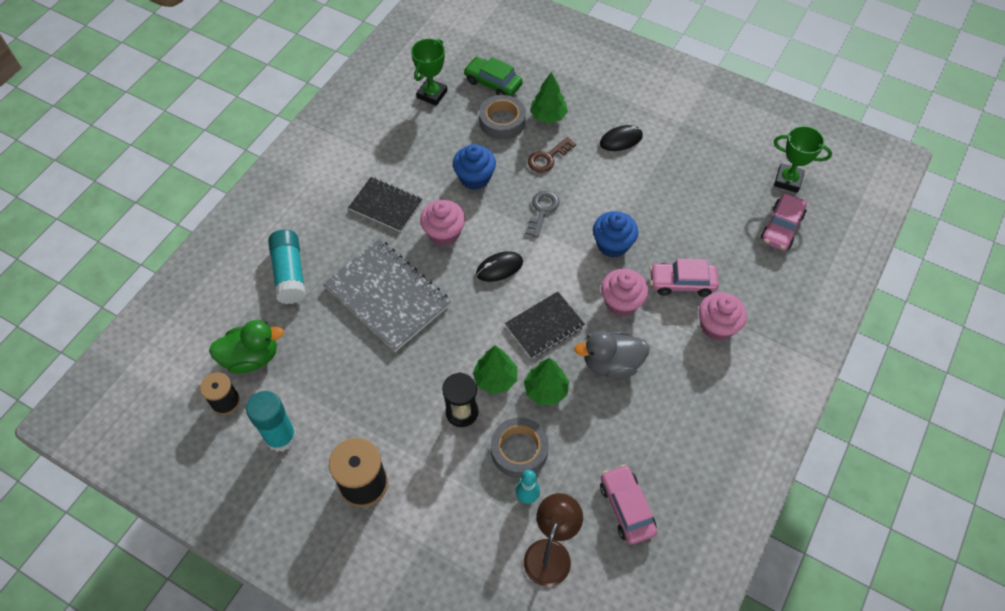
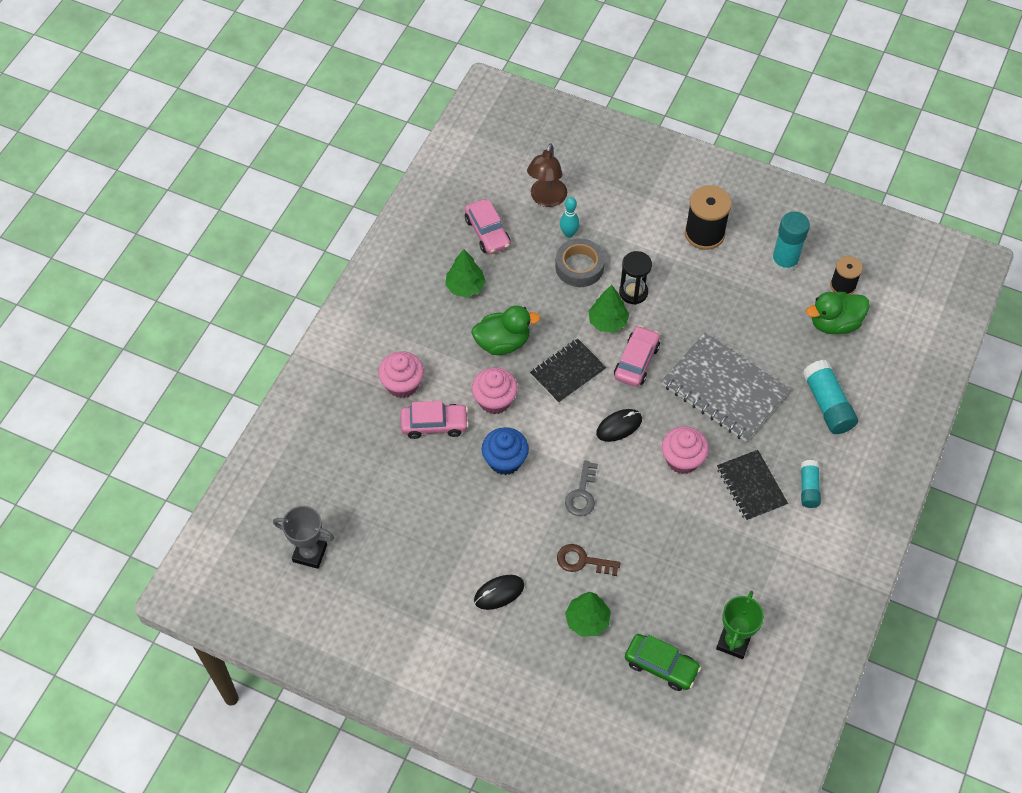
camera: 175 degrees right, 0 degrees up
(334, 201) = (808, 488): none -> turquoise glue stick
(386, 206) = (751, 486): black notebook -> black notebook turned 45 degrees clockwise
(475, 178) = (661, 528): blue cupcake -> none
(502, 121) = (641, 608): grey tape -> none
(546, 390) = (561, 315): green tree -> green tree (465, 287)
(547, 158) = (582, 561): brown key -> brown key turned 120 degrees counterclockwise
(611, 364) = (503, 342): grey duck -> green duck
(781, 227) = (325, 494): pink car -> pink car (636, 361)
(788, 180) = (310, 553): green trophy -> grey trophy

